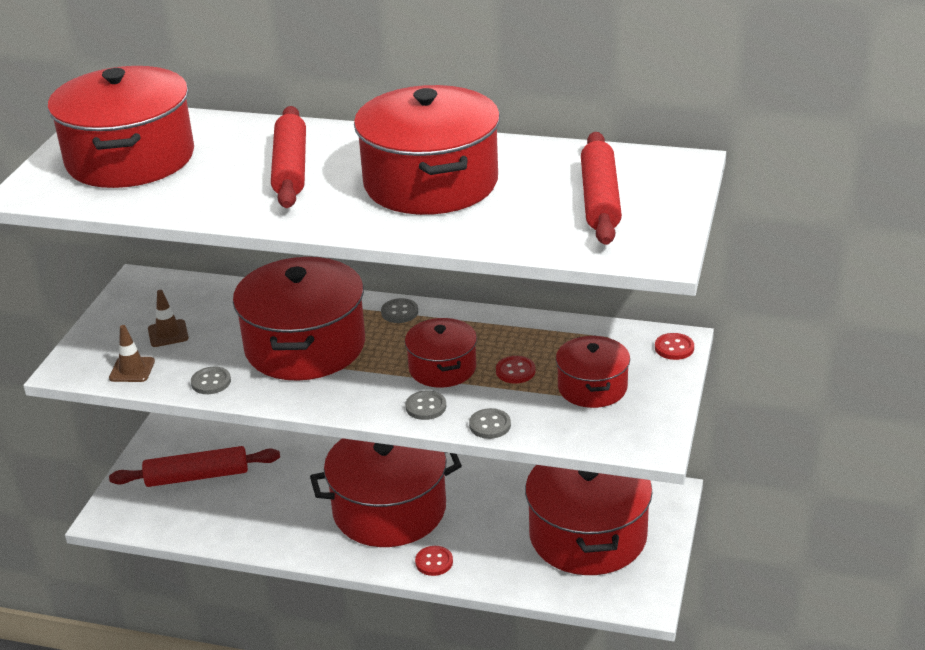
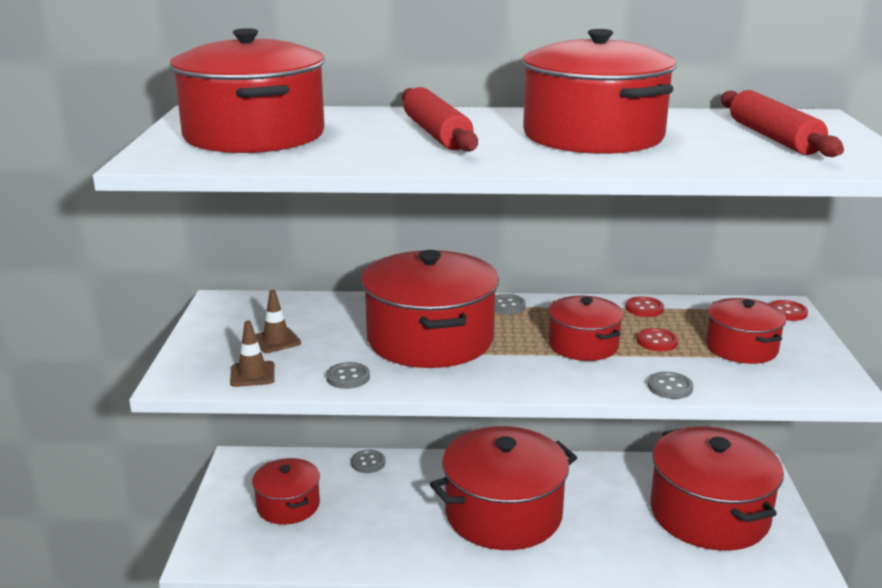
camera: 15 degrees left, 10 degrees down
(197, 476) = (288, 505): red rolling pin -> red pot
(426, 407) = (592, 378): grey button -> grey button (368, 463)
(434, 562) = (576, 557): red button -> red button (644, 308)

